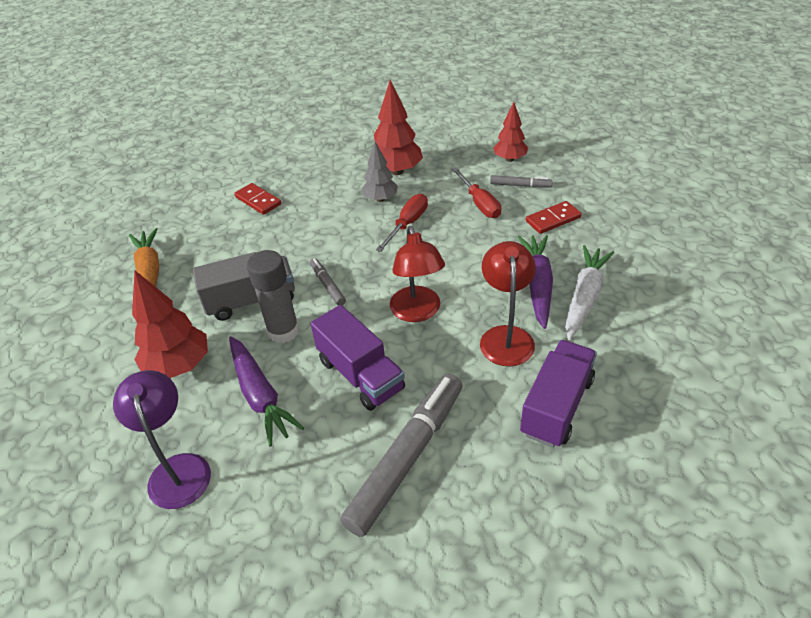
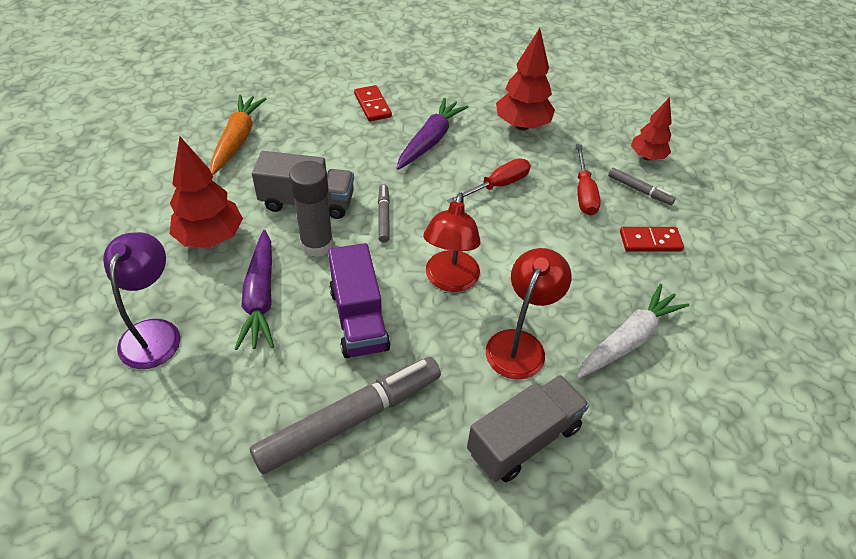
camera: 20 degrees right, 5 degrees up
(380, 199) = (487, 149): grey tree -> none
(537, 284) = (587, 304): purple carrot -> purple carrot (430, 140)
(557, 406) = (524, 439): purple truck -> grey truck

